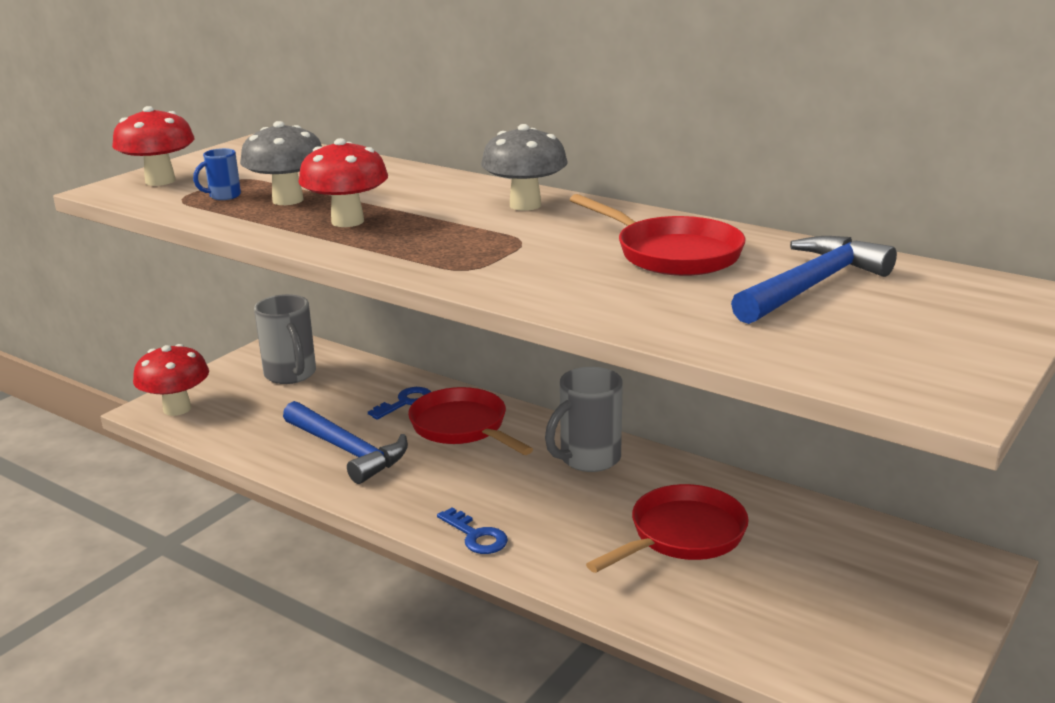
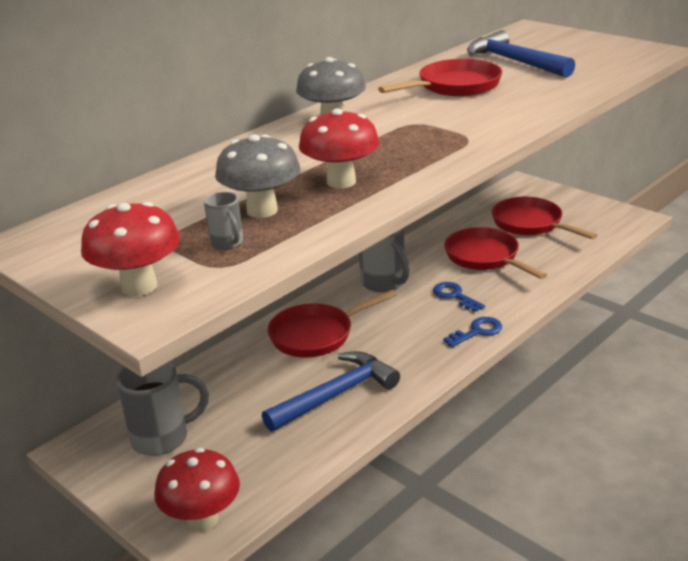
camera: 80 degrees left, 5 degrees up
(223, 196) = (227, 243): blue mug -> grey mug
(405, 402) = (259, 364): blue key -> blue key (454, 296)
(815, 578) = (531, 224): none -> red pan

